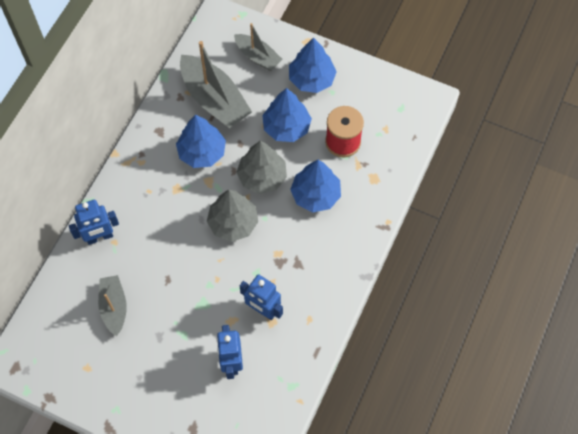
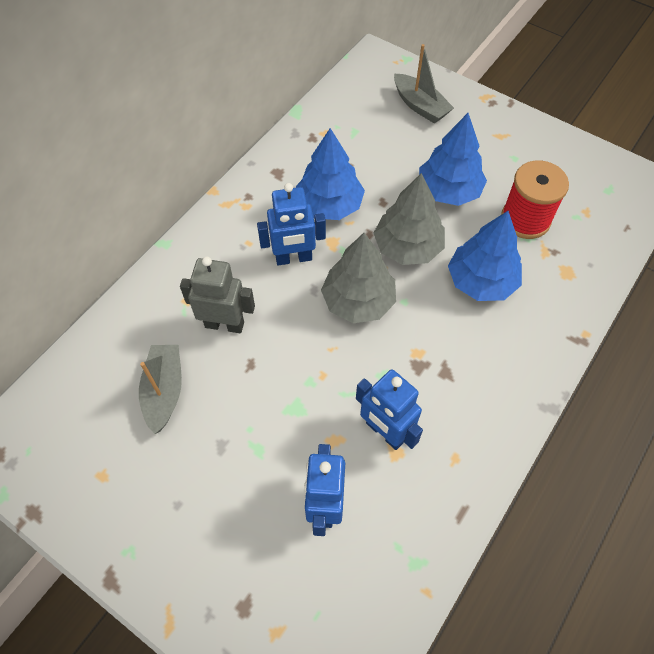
camera: 10 degrees right, 5 degrees down
(100, 237) = (167, 291): blue robot -> blue robot (293, 258)
(144, 254) = (224, 324): none -> grey robot
(214, 100) = (356, 146): grey boat -> none
(311, 79) = (488, 139): blue tree -> none

